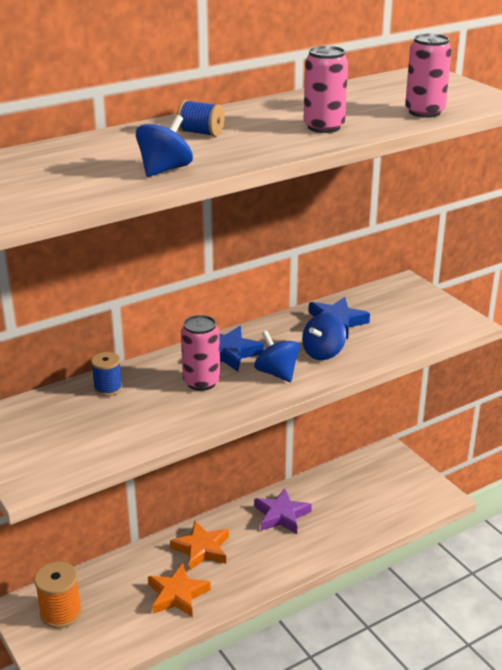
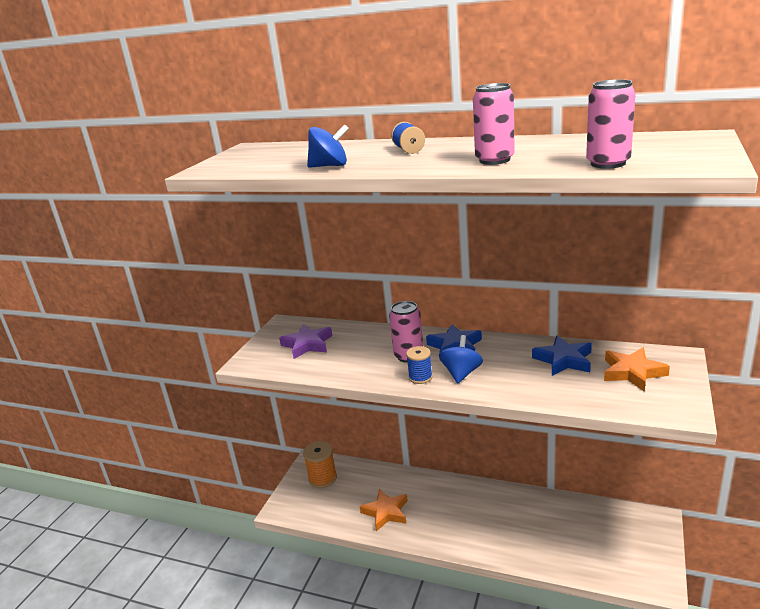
camera: 55 degrees right, 5 degrees down
(108, 388) = (358, 335): blue spool -> blue spool (420, 377)
(201, 549) = (434, 495): orange star -> orange star (632, 372)
(281, 515) = (511, 509): purple star -> purple star (307, 344)
(323, 353) = (516, 376): blue spinning top -> none

